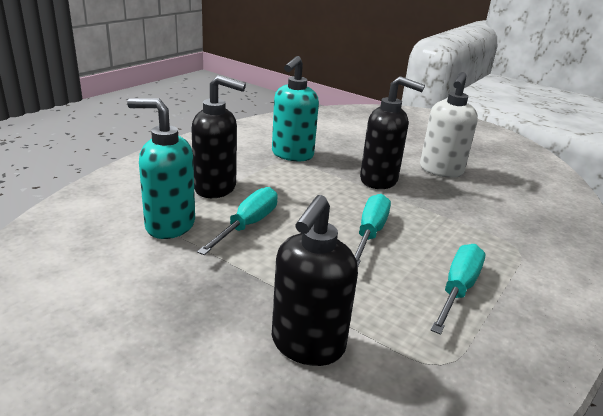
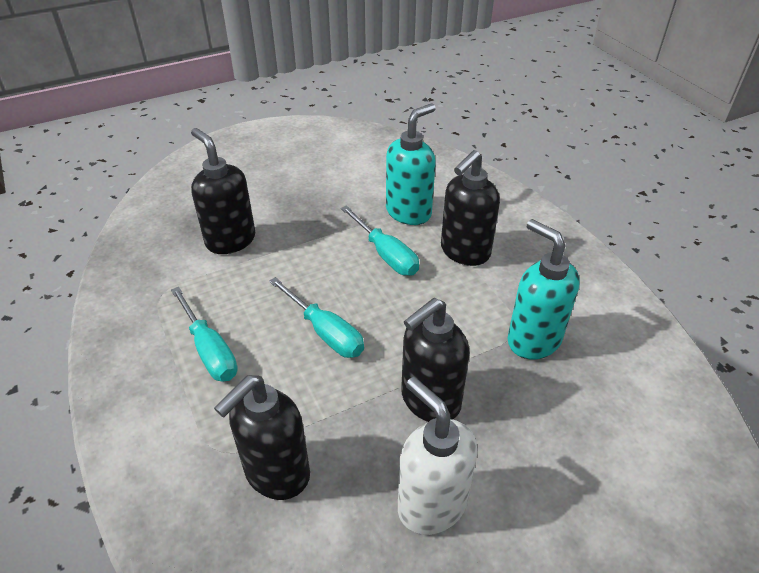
camera: 120 degrees right, 15 degrees up
(496, 220) = (276, 473): none -> black soap dispenser

